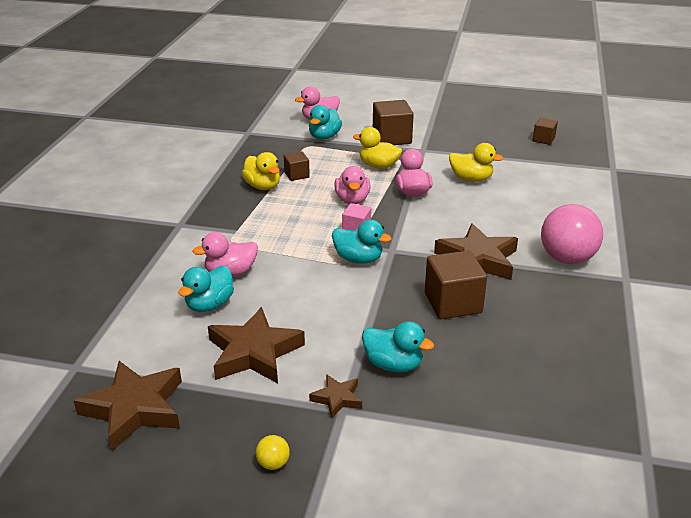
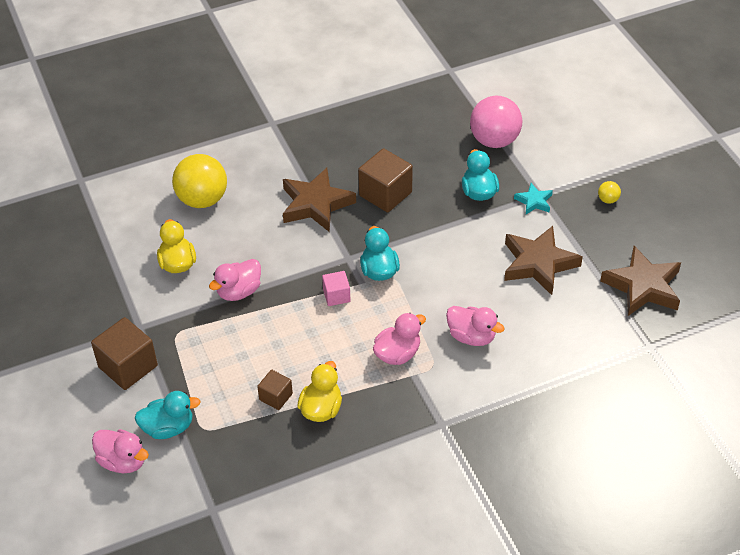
camera: 125 degrees left, 15 degrees up
(209, 305) = (519, 321): turquoise duck -> none
(337, 398) = (534, 201): brown star -> turquoise star
(352, 200) = (289, 326): pink duck -> pink duck (397, 354)
(378, 166) = (204, 343): yellow duck -> none
(538, 209) = (202, 200): none -> yellow ball
(543, 139) = (43, 247): brown cube -> none
(567, 258) = (270, 159): pink ball -> pink ball (494, 140)

